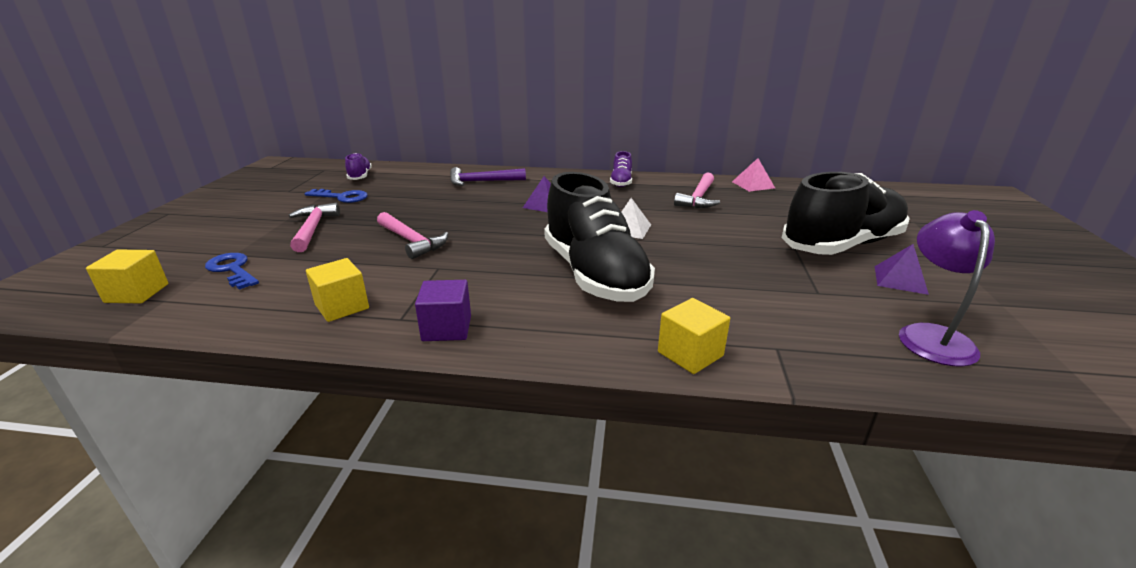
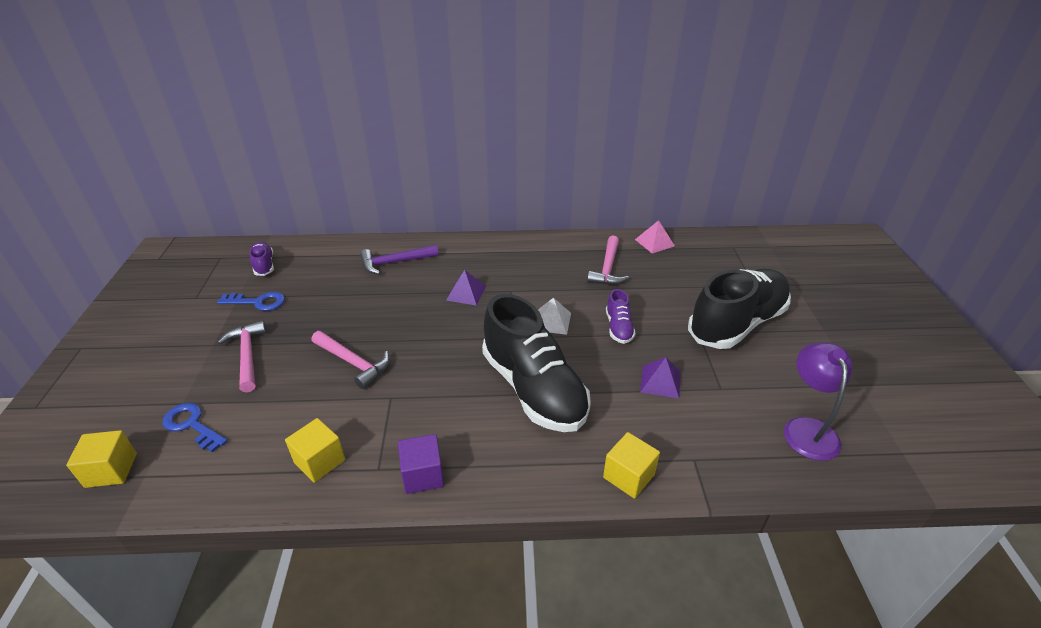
camera: 10 degrees left, 10 degrees up
(621, 182) = (532, 250): purple shoe -> purple shoe (618, 328)
(900, 280) = (784, 364): purple pyramid -> purple pyramid (660, 381)

